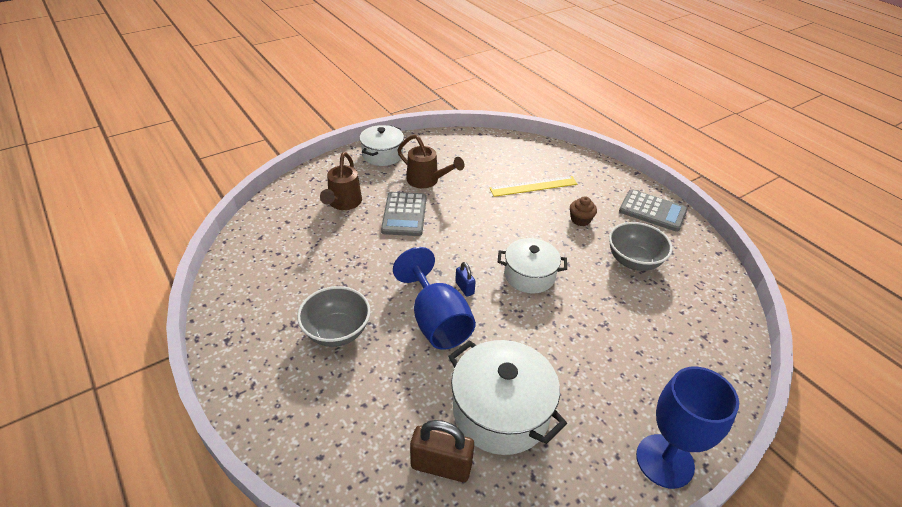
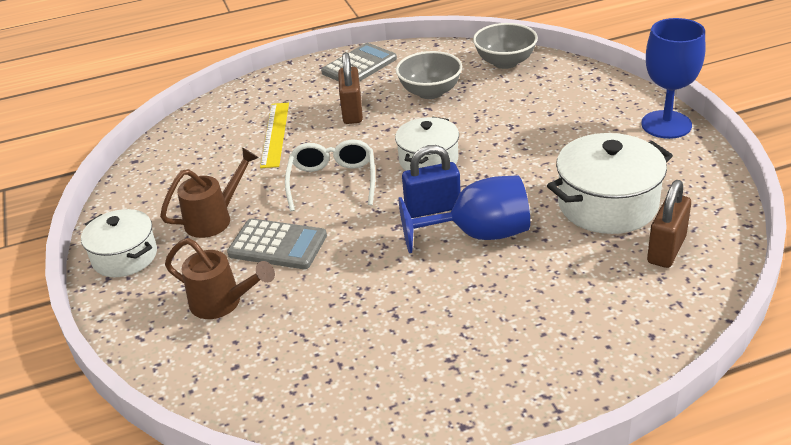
camera: 70 degrees left, 5 degrees down
(337, 332) = (475, 317): grey bowl -> grey bowl (505, 62)
(464, 288) = (433, 208): blue padlock -> blue padlock, size x1.85
(484, 226) = (332, 181): none -> white glasses
(580, 220) = (352, 112): brown cupcake -> brown padlock

